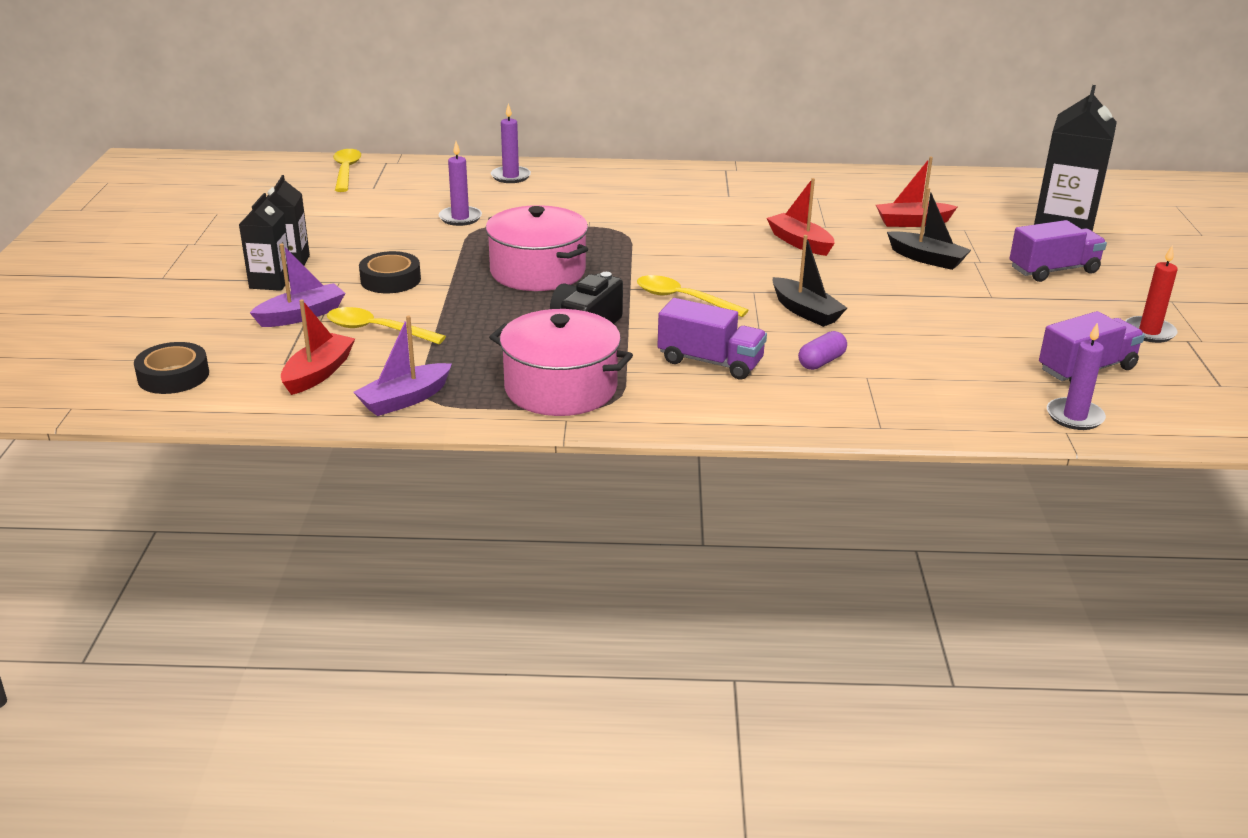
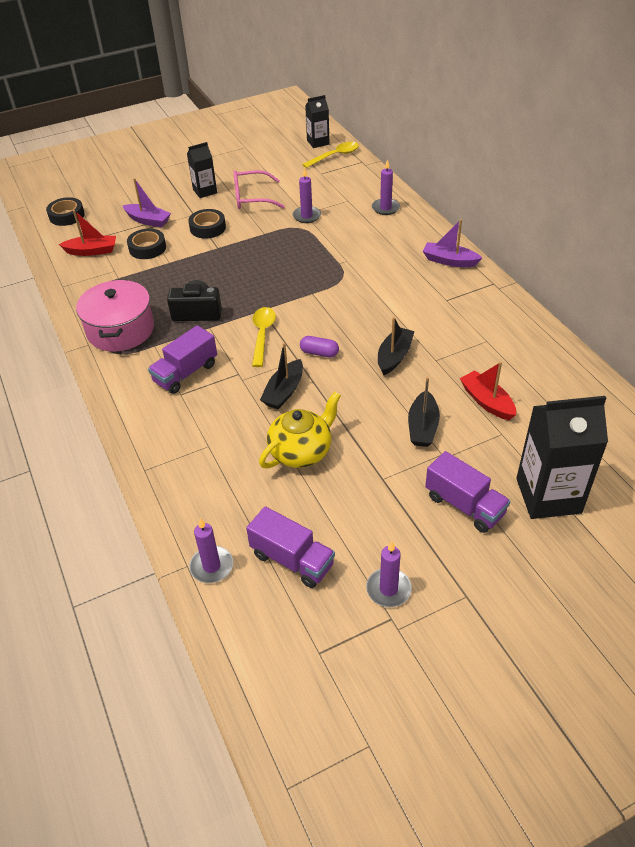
camera: 65 degrees right, 15 degrees up
(271, 282) = (177, 196): black carton -> black carton (318, 142)
(362, 237) = (252, 198): none -> pink glasses
(377, 330) = (147, 248): yellow spoon -> black tape
(405, 399) = (80, 286): purple boat -> purple boat (449, 261)
(538, 271) = (257, 269): pink pot -> none
(710, 362) = (186, 373): purple truck -> purple truck turned 45 degrees clockwise
(799, 242) = (394, 356): red boat -> black boat
(821, 362) = (216, 419): purple capsule -> purple capsule (319, 353)
(919, 326) = (301, 451): none -> yellow teapot
(1149, 332) = (388, 589): red candle -> purple candle

